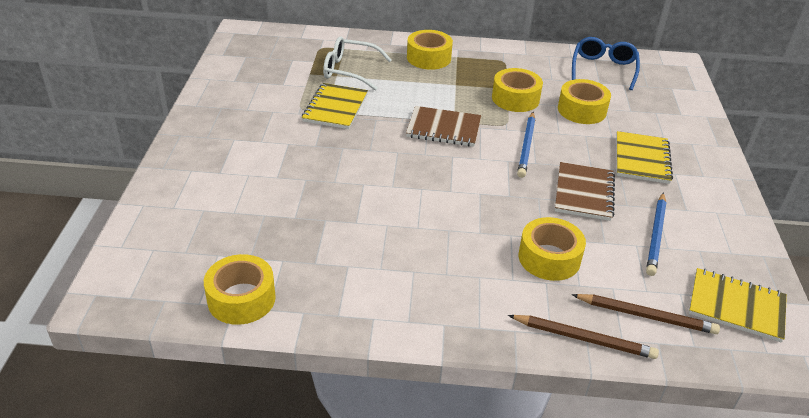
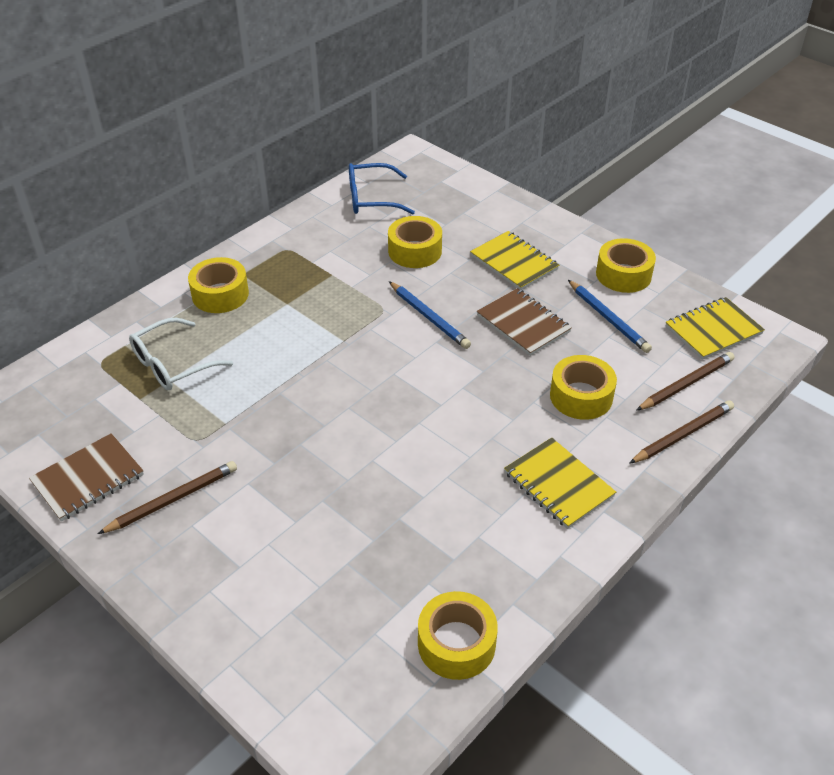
camera: 50 degrees left, 5 degrees up
(246, 123) = (173, 500): none -> brown pencil
(335, 108) = (227, 412): yellow notebook -> yellow notebook (558, 484)
(443, 128) = (347, 354): brown notebook -> brown notebook (88, 479)
(515, 98) = (353, 279): yellow tape -> yellow tape (623, 274)
(603, 69) = (371, 198): blue glasses -> blue glasses turned 60 degrees counterclockwise

